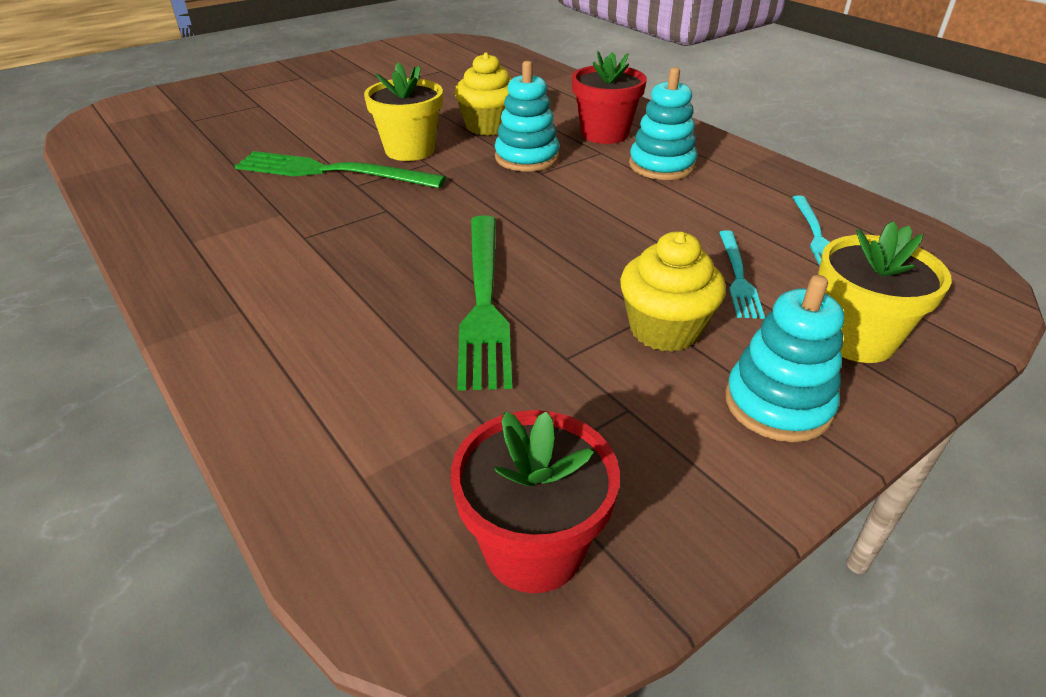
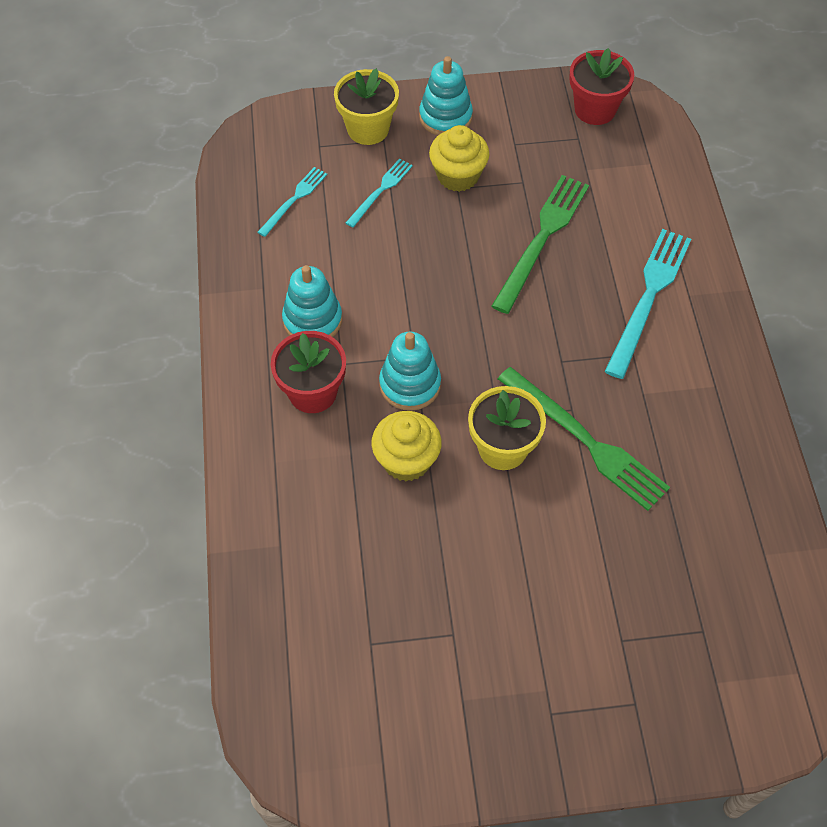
camera: 150 degrees left, 20 degrees up
(301, 289) = (648, 297): none -> turquoise fork

